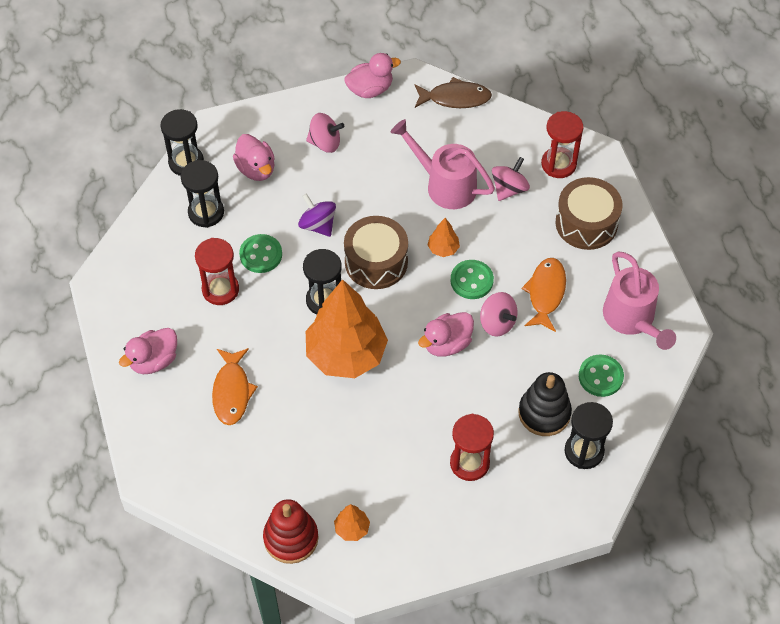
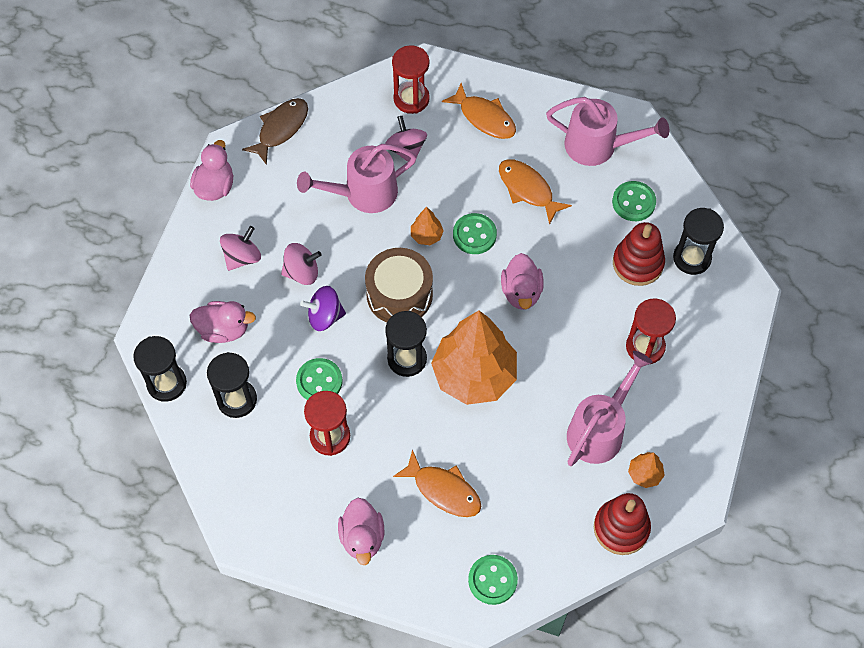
camera: 55 degrees left, 5 degrees up
(181, 470) = (492, 580): none -> green button
(368, 472) = (600, 429): none -> pink watering can
(497, 323) = (529, 242): pink spinning top -> pink spinning top (302, 272)
(544, 413) = (638, 263): black stacking toy -> red stacking toy
(586, 223) = (484, 117): brown drum -> orange fish

